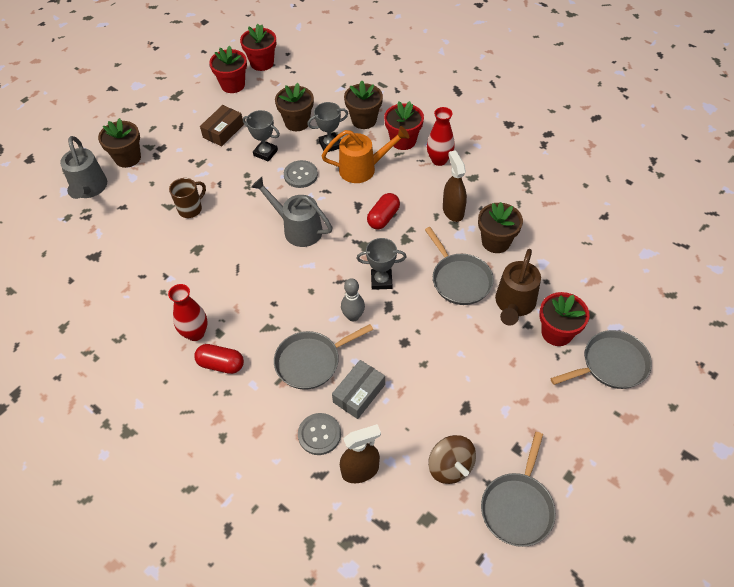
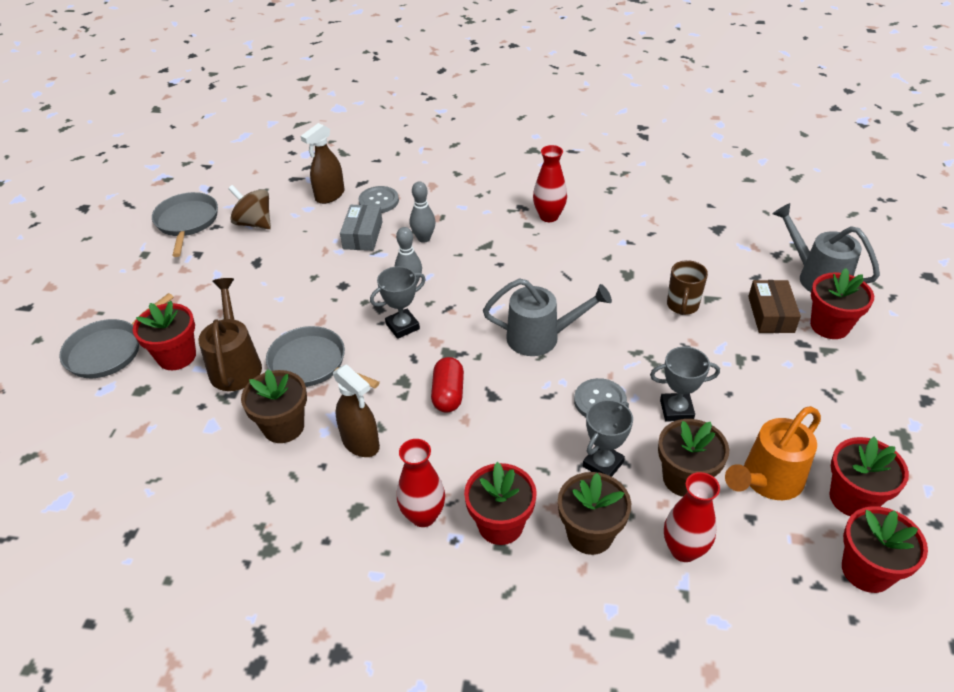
camera: 150 degrees right, 10 degrees down
(128, 158) = (829, 326): brown flower pot -> red flower pot
(221, 364) = (503, 207): red capsule -> none
(223, 131) = (767, 414): brown box -> brown box (771, 314)
(311, 361) = (424, 238): grey pan -> grey bowling pin
(328, 98) = (684, 550): none -> red vase
(363, 169) = (525, 449): orange watering can -> orange watering can (767, 481)

